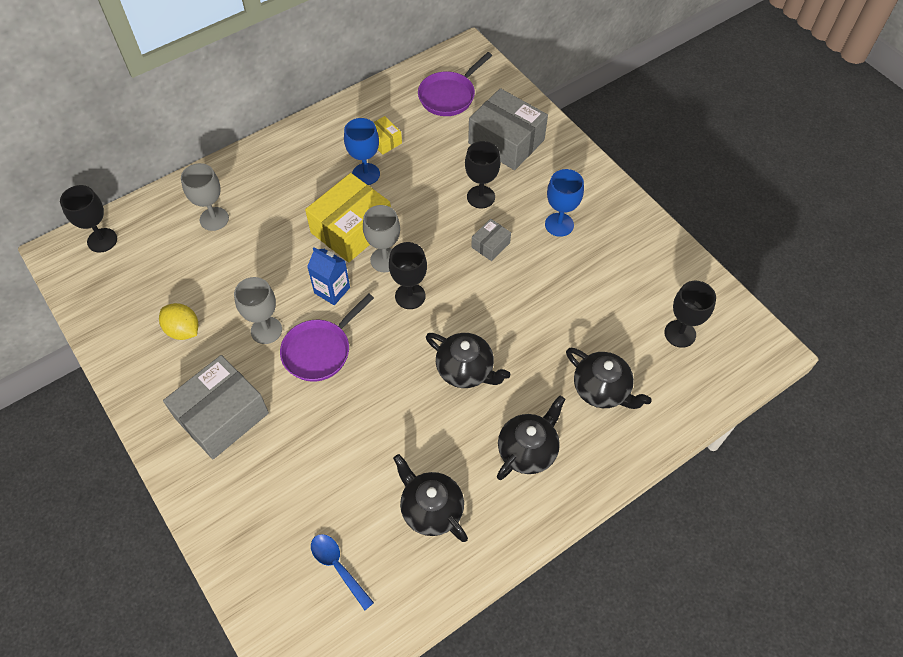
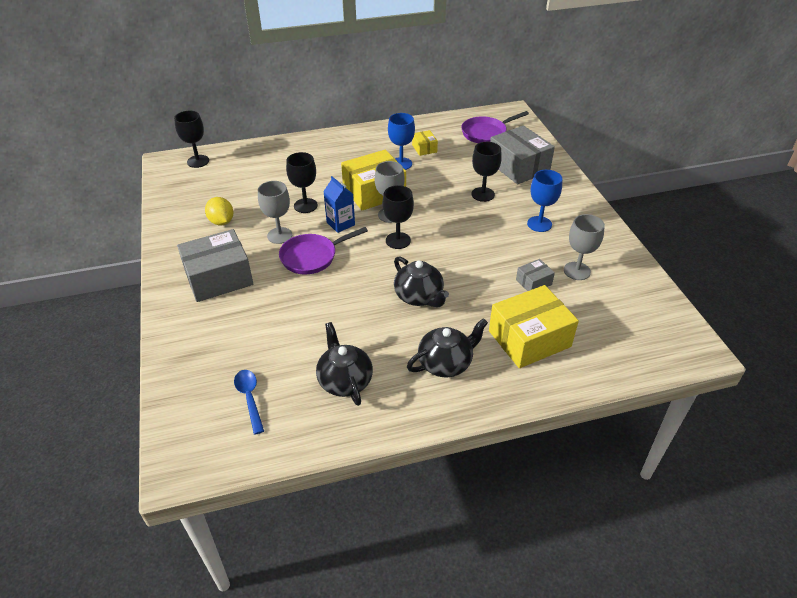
camera: 20 degrees right, 15 degrees down
(214, 219) = (279, 166): grey goblet -> grey goblet (577, 271)
(490, 245) = (477, 224): grey box -> grey box (533, 282)
(602, 389) = (529, 339): black teapot -> yellow box
(680, 333) = (616, 318): black goblet -> black goblet (305, 205)

